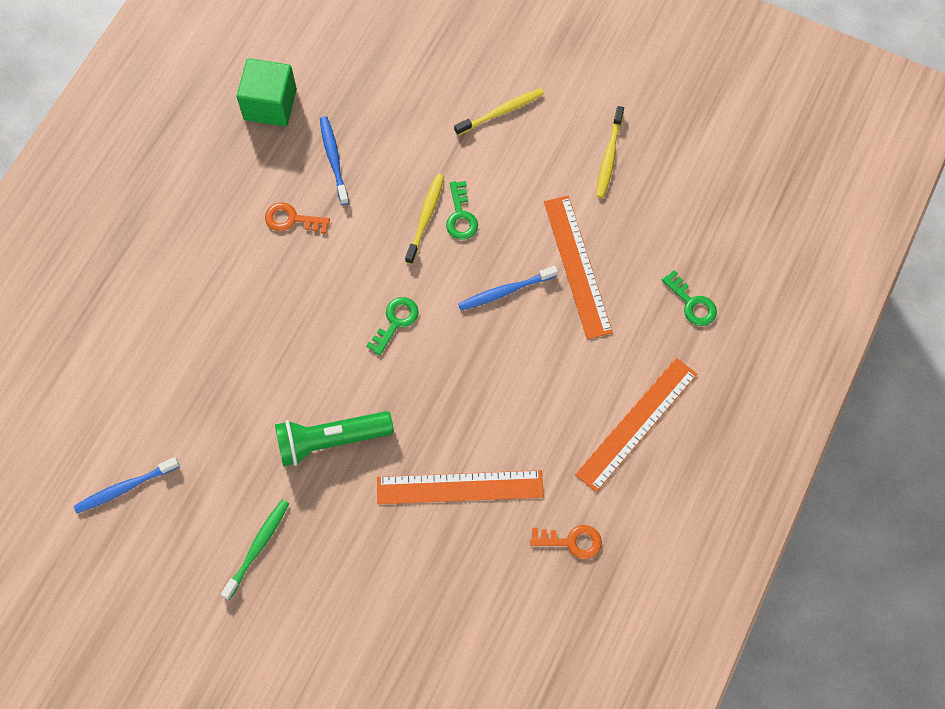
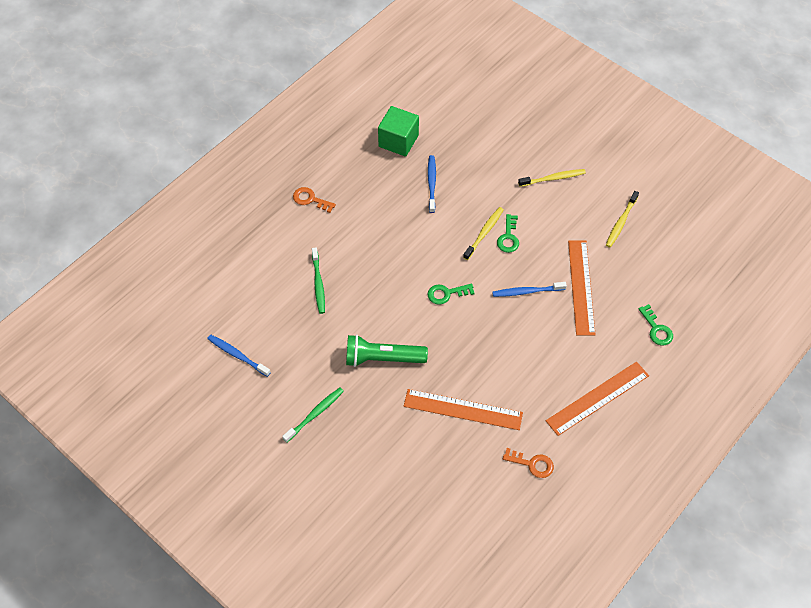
camera: 15 degrees right, 10 degrees down
(125, 488) = (237, 355): blue toothbrush -> blue toothbrush turned 45 degrees clockwise
(212, 351) = (318, 284): none -> green toothbrush
(292, 219) = (393, 214): orange key -> orange key (310, 199)
(395, 322) = (446, 293): green key -> green key turned 150 degrees counterclockwise

